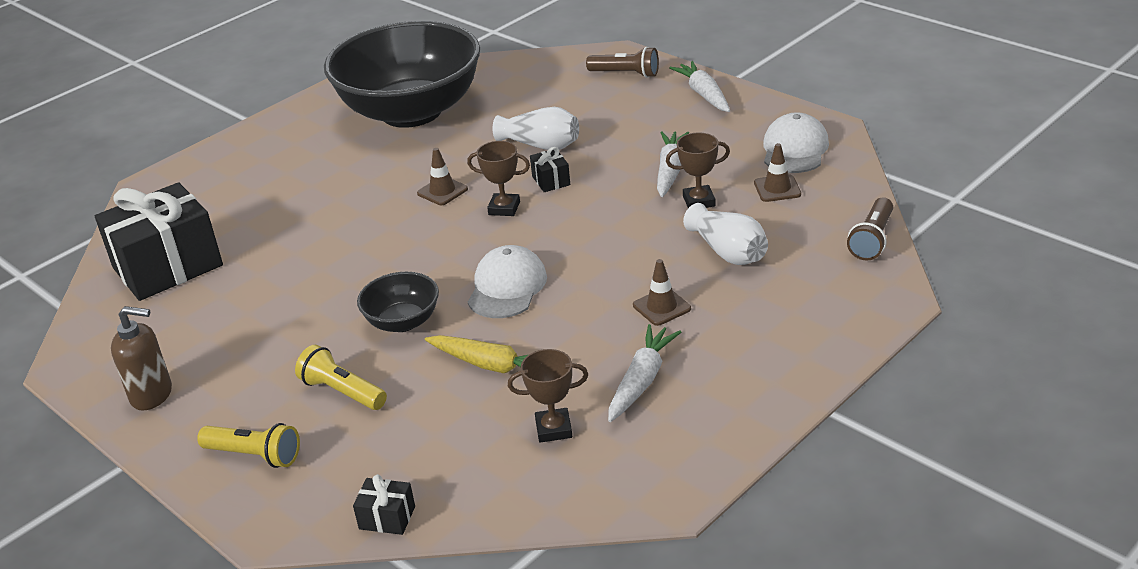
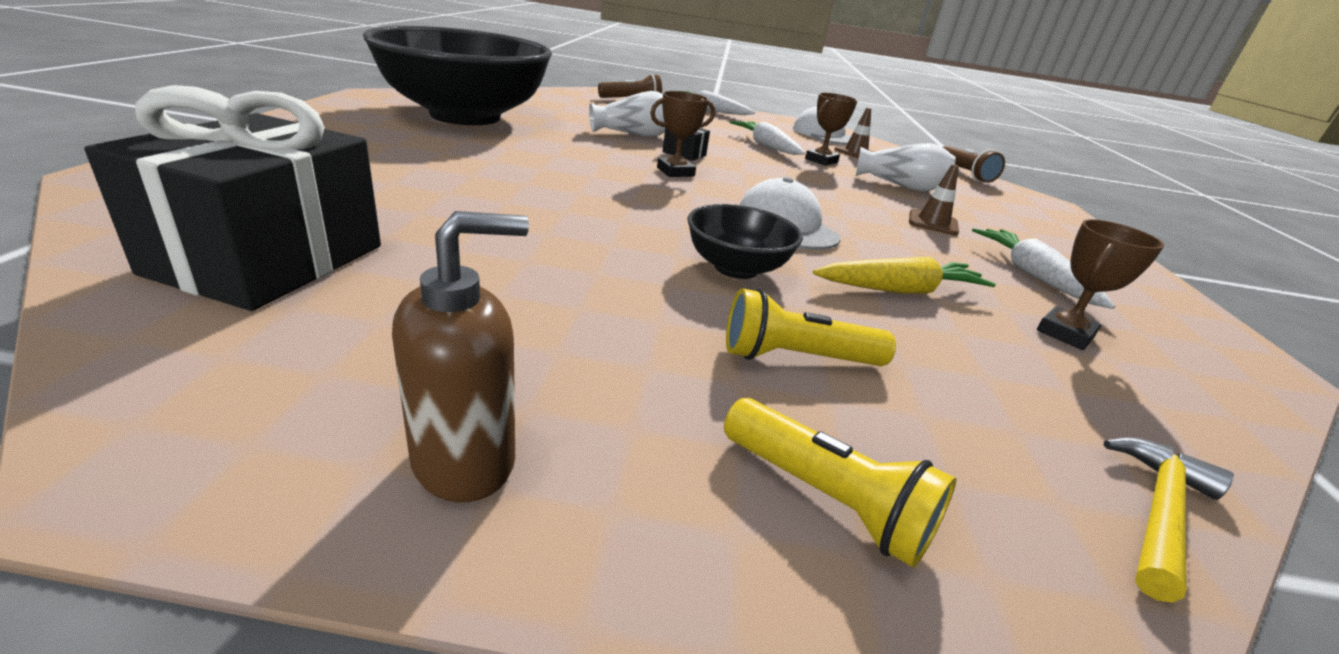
camera: 45 degrees left, 5 degrees down
(255, 455) = (826, 499): yellow flashlight -> yellow flashlight turned 60 degrees clockwise
(387, 518) = (1157, 513): black gift -> yellow hammer
(442, 191) = (591, 164): brown traffic cone -> none

